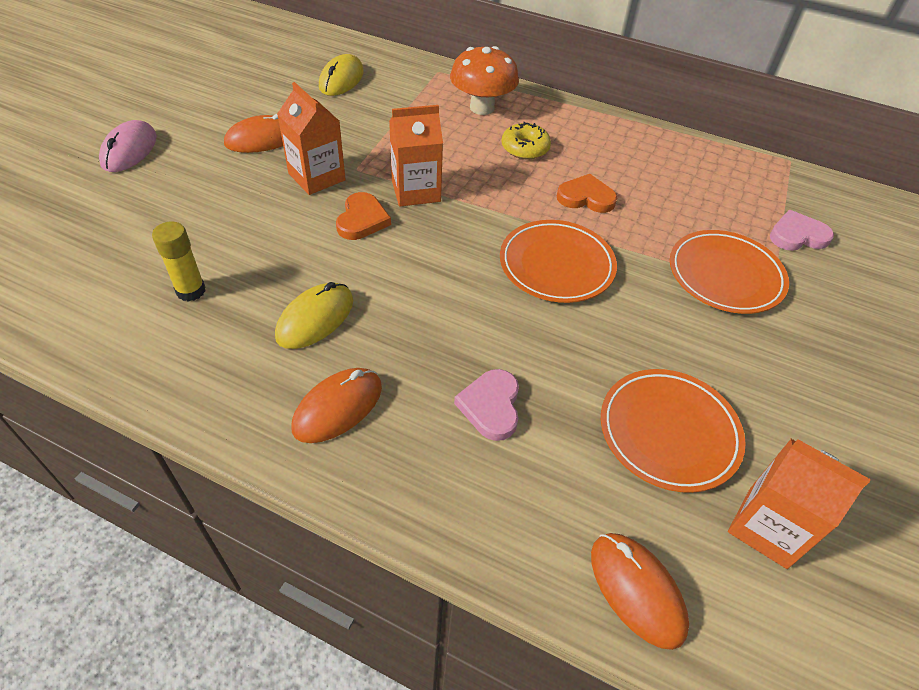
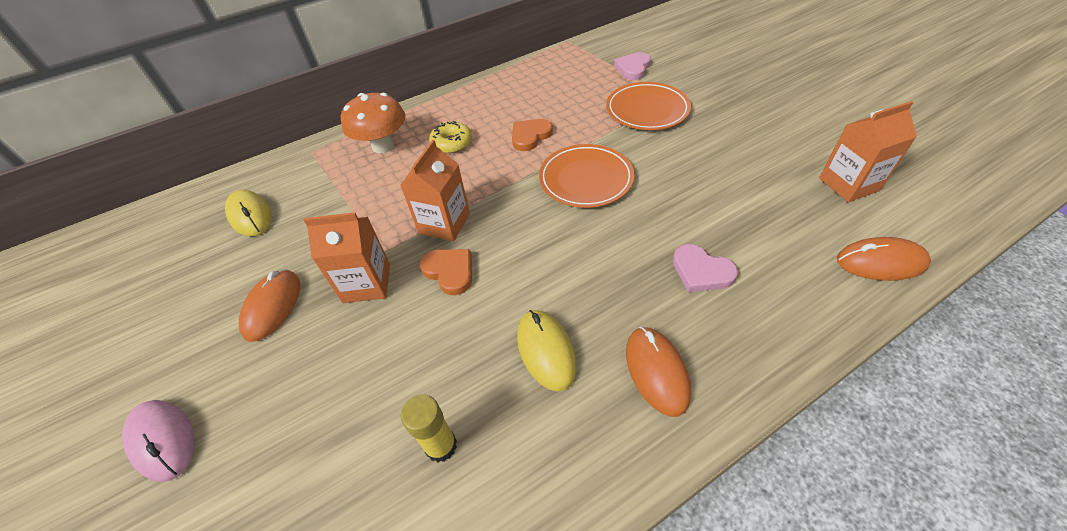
camera: 50 degrees left, 0 degrees up
(668, 432) = (763, 192): orange plate -> none

